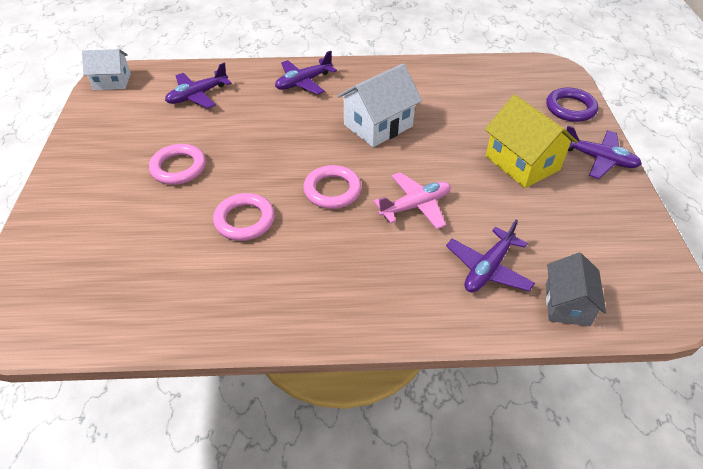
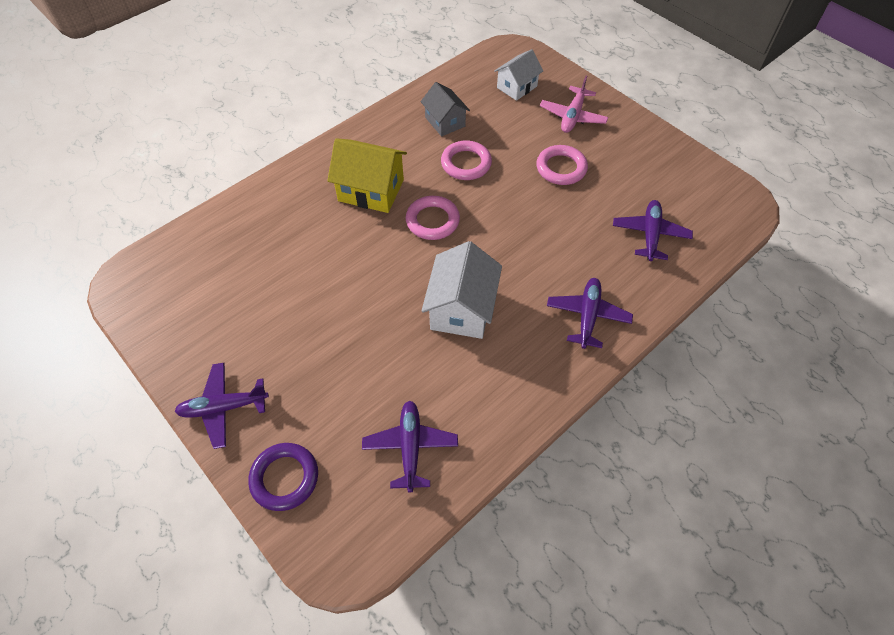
camera: 140 degrees right, 10 degrees up
(112, 81) = (737, 200): white house -> white house (517, 87)
(415, 206) = (359, 247): pink plane -> pink plane (572, 116)
(488, 268) = (271, 231): purple plane -> purple plane (410, 447)
(522, 163) = (297, 351): yellow house -> yellow house (371, 190)
(567, 304) = (202, 238): grey house -> grey house (445, 122)

